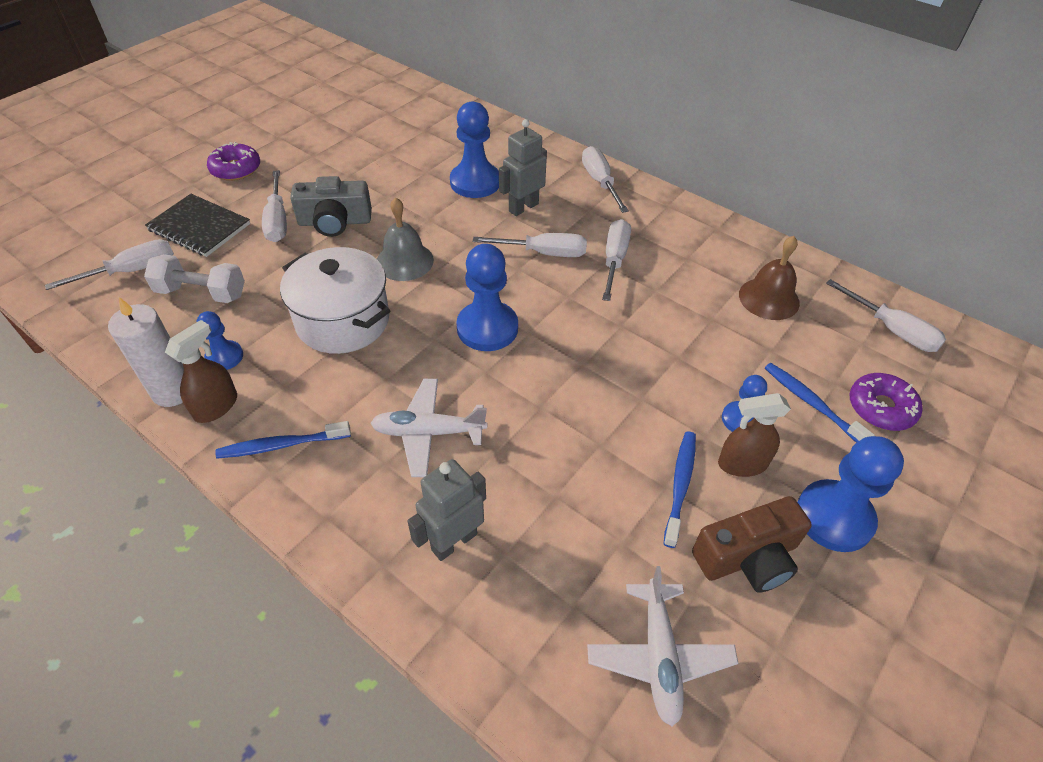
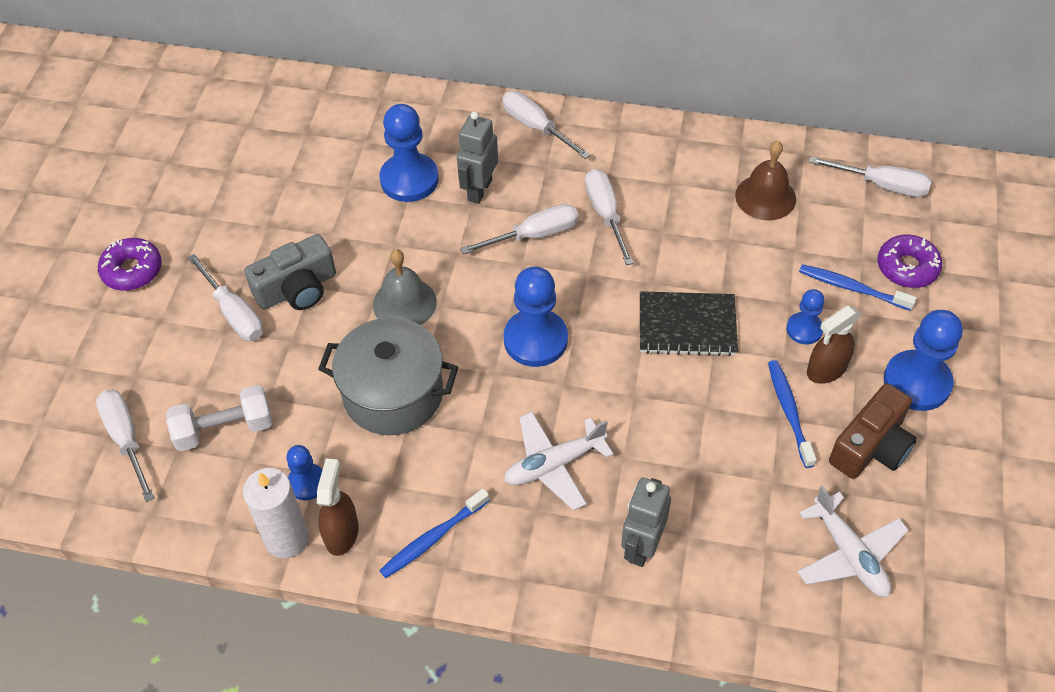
camera: 25 degrees left, 5 degrees up
(131, 271) = (126, 439): white screwdriver -> white screwdriver turned 60 degrees counterclockwise
(199, 227) = (154, 358): black notebook -> black notebook (687, 325)
(343, 321) = (393, 394): white pot -> grey pot

